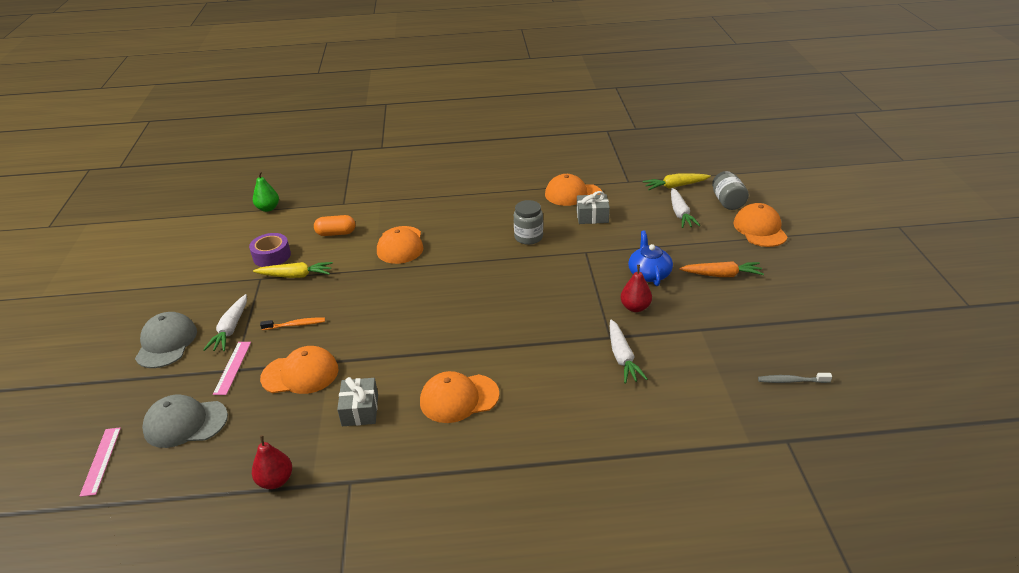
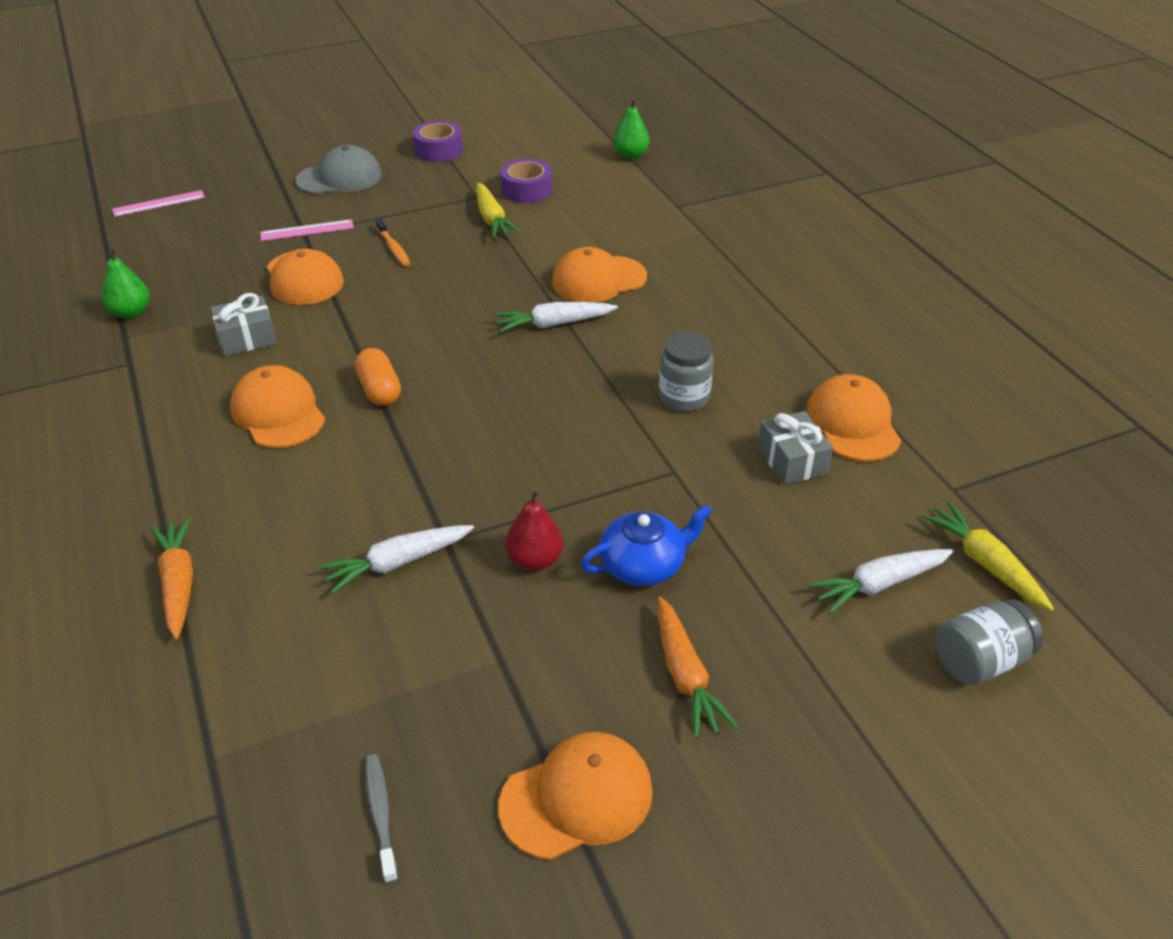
camera: 70 degrees right, 5 degrees up
(175, 287) = (438, 150): none -> purple tape
(185, 423) = (214, 231): grey cap -> none
(231, 329) = (374, 208): white carrot -> white carrot (554, 324)
(276, 480) = (131, 313): red pear -> green pear
(336, 233) = (600, 221): orange capsule -> orange capsule (379, 390)
(611, 455) = (178, 583): none -> orange carrot
(760, 229) = (898, 731): orange cap -> orange cap (577, 798)

